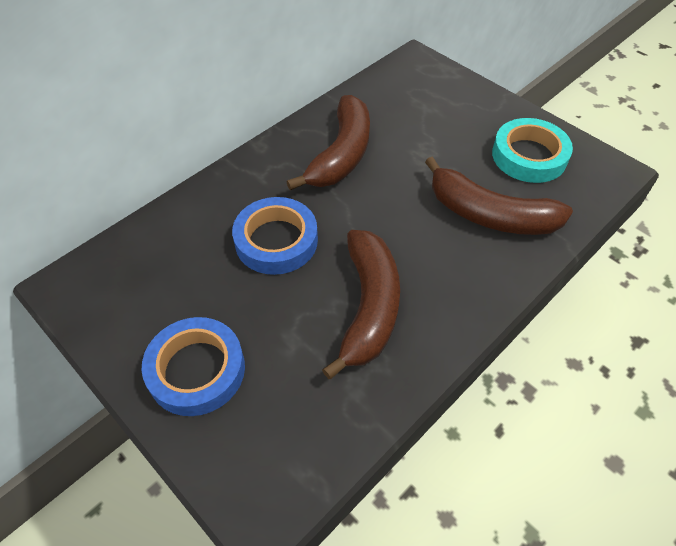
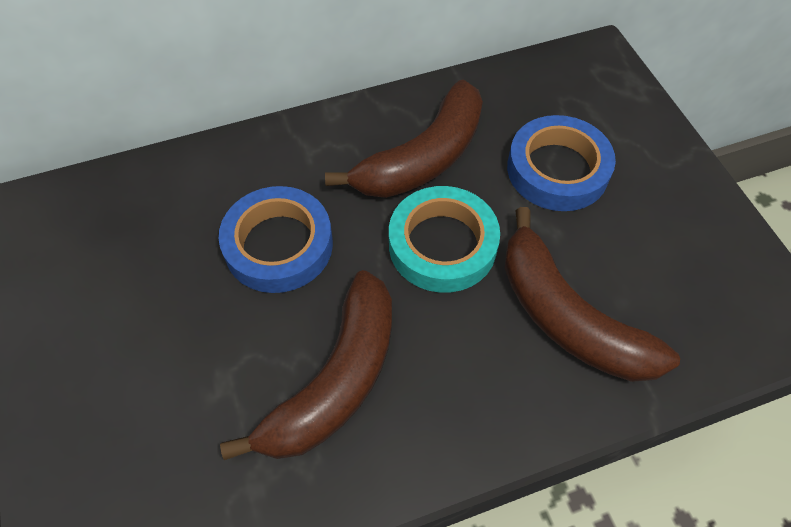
camera: 25 degrees right, 5 degrees up
(196, 370) = (99, 373): blue tape -> blue tape (557, 169)
(529, 156) = (675, 252): turquoise tape -> turquoise tape (442, 245)

